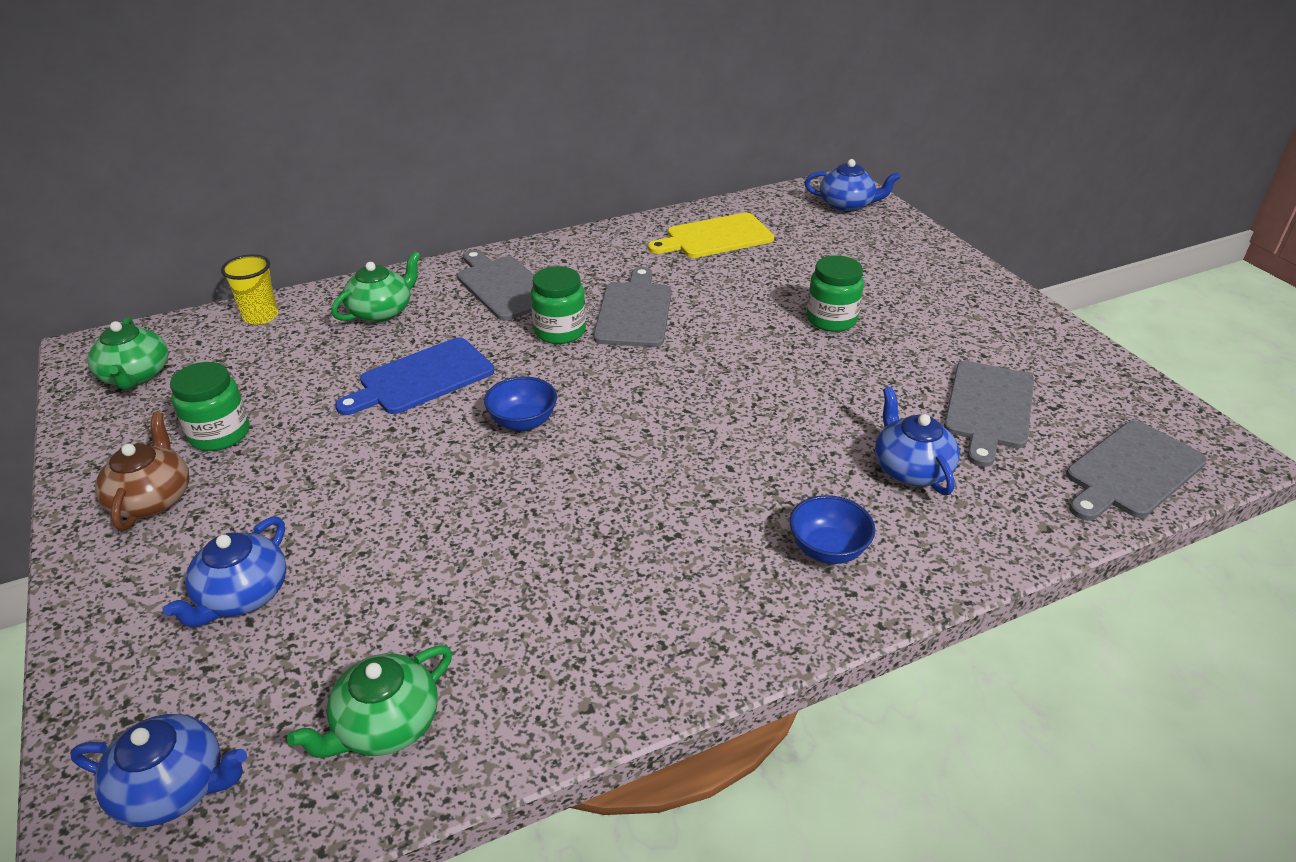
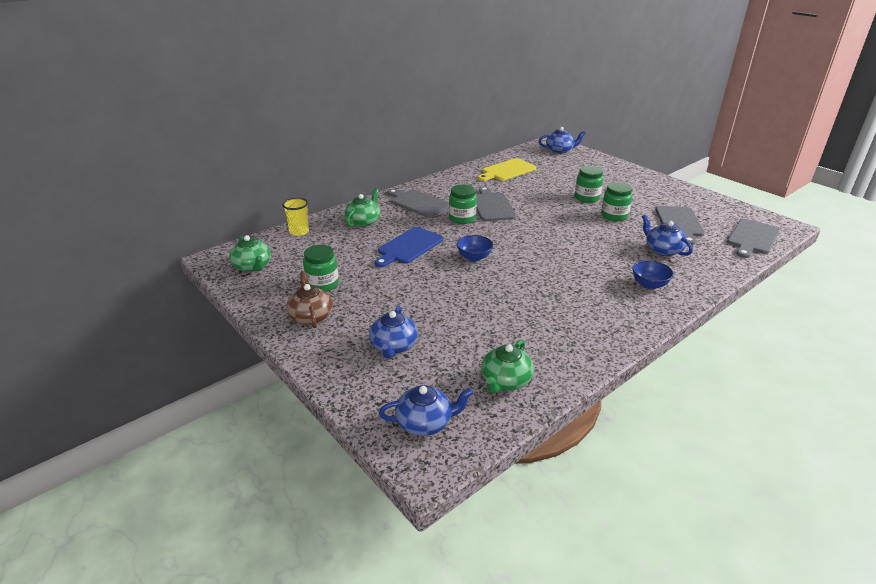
camera: 15 degrees left, 5 degrees down
(860, 370) = (614, 216): none -> green jar

